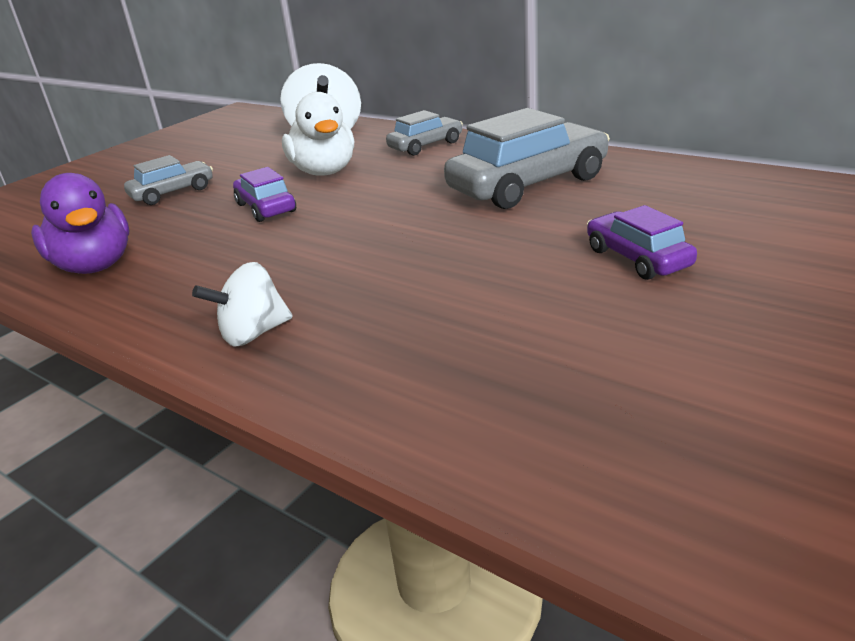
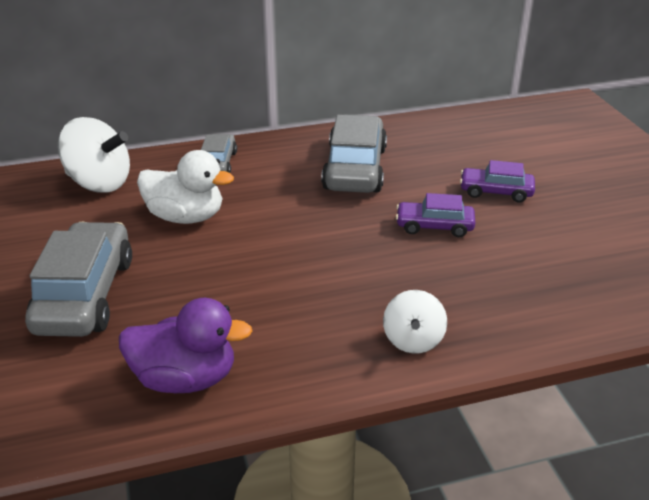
camera: 55 degrees left, 5 degrees up
(173, 193) = (85, 295): grey car -> grey car, size x1.81
(266, 208) = (211, 265): purple car -> purple car (434, 226)

